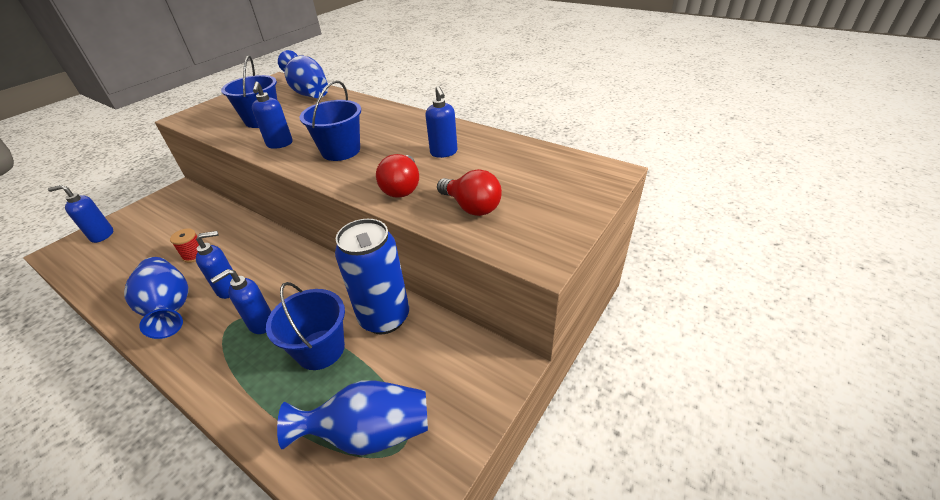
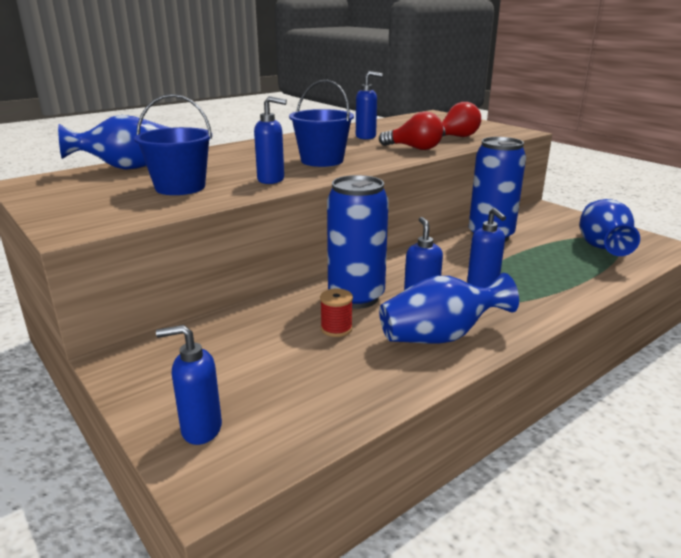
camera: 75 degrees left, 15 degrees down
(102, 235) = (200, 429): blue soap dispenser -> blue soap dispenser turned 75 degrees clockwise
(241, 254) = (356, 297): none -> blue can
(320, 349) = (521, 259): blue bucket -> none

